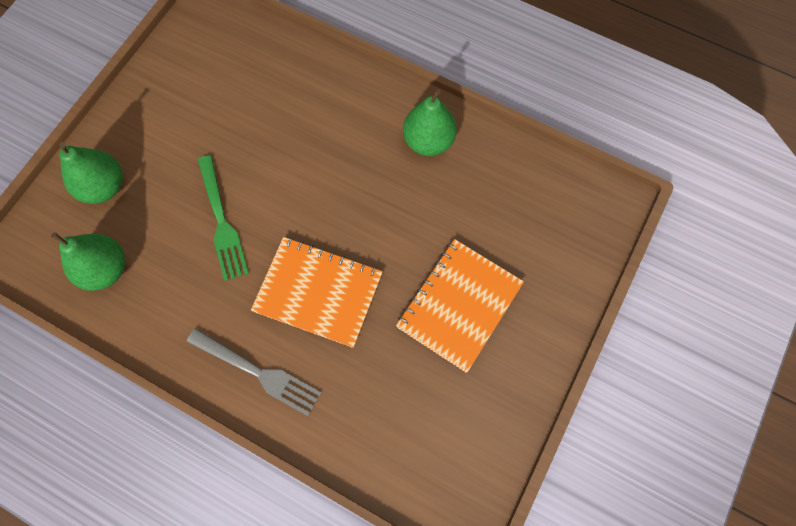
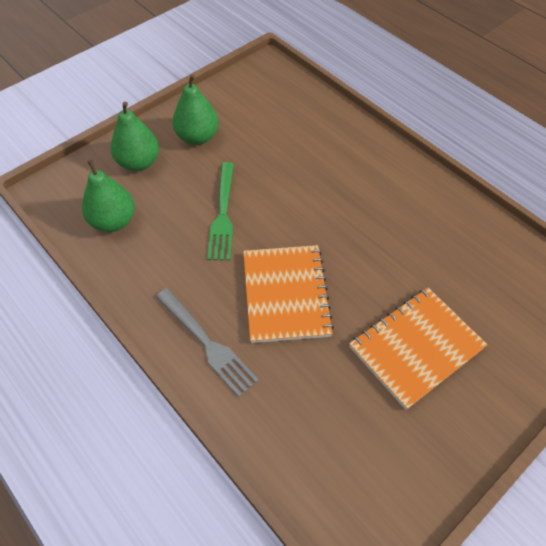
camera: 20 degrees right, 15 degrees down
(318, 292) = (286, 294): orange notebook -> orange notebook turned 45 degrees clockwise
(428, 141) = (426, 205): green pear -> green pear (197, 137)

